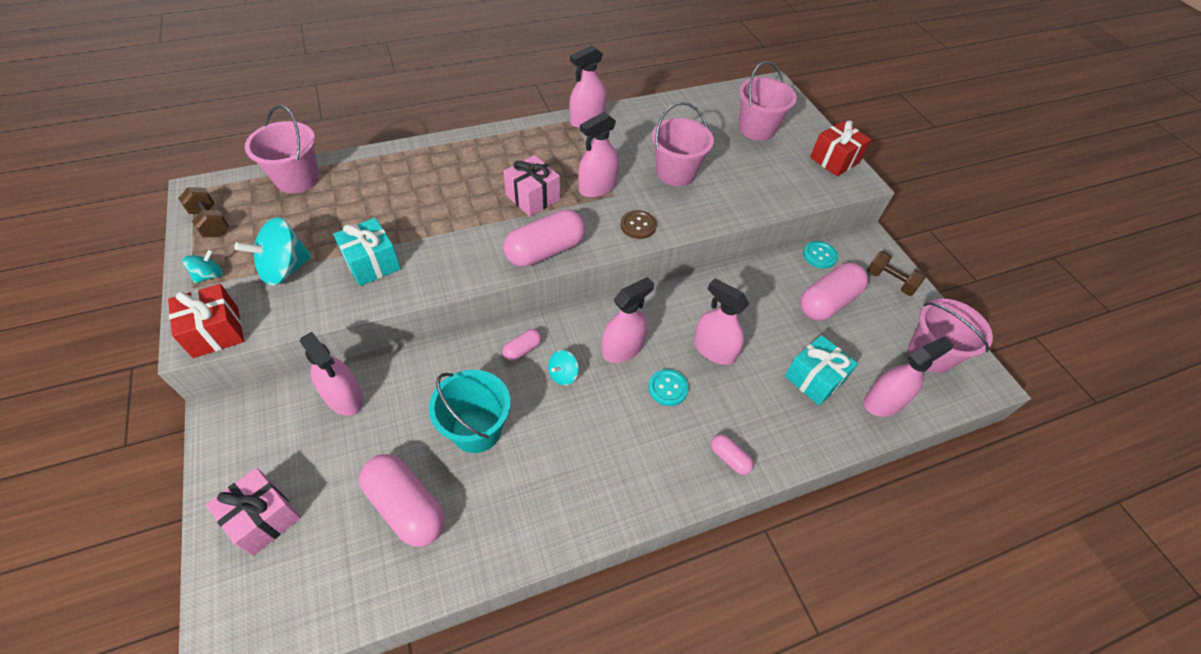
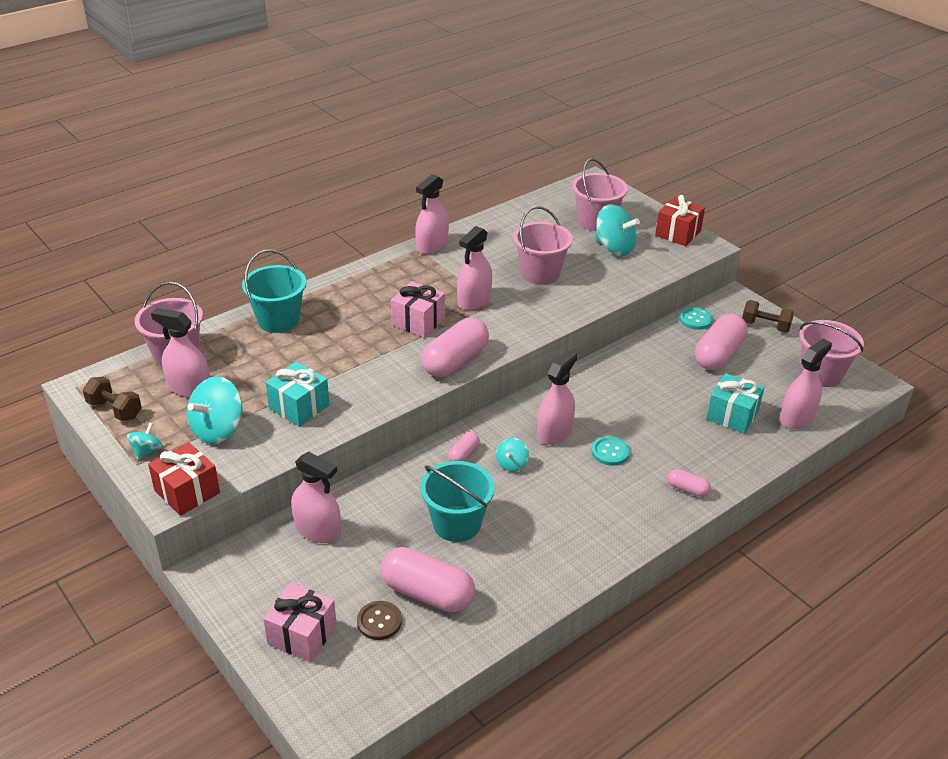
camera: 15 degrees left, 15 degrees down
(407, 164) = (278, 320): none -> turquoise bucket
(638, 225) = (528, 323): brown button -> brown button (379, 621)
(714, 349) = (636, 414): pink spray bottle -> pink spray bottle (189, 388)
(762, 162) = (614, 248): none -> turquoise spinning top

